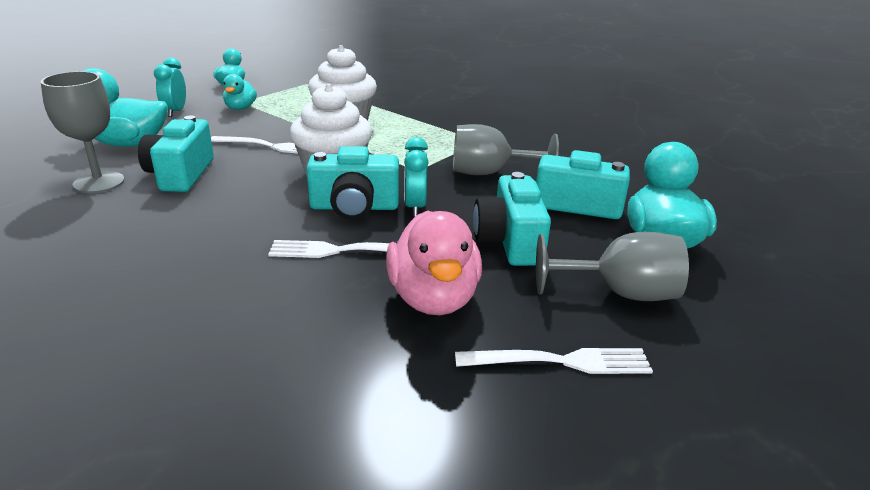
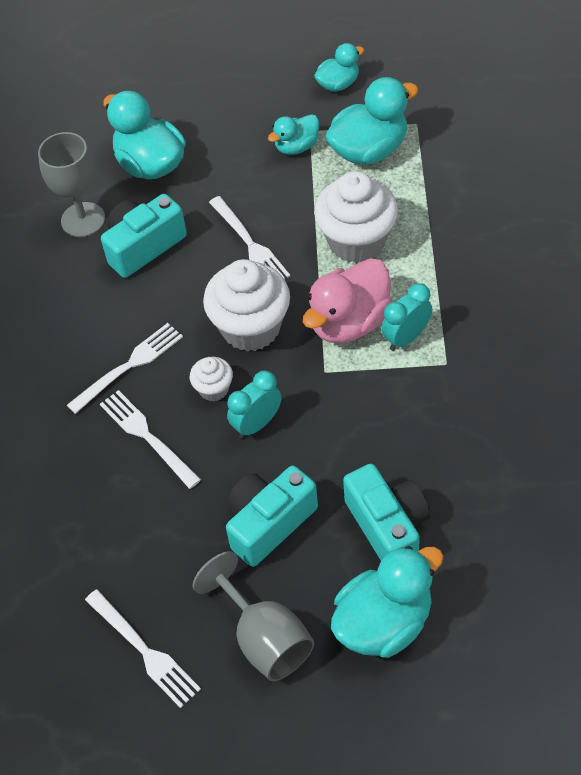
camera: 55 degrees right, 25 degrees up
(175, 112) = (235, 120): turquoise clock -> turquoise clock (406, 337)
(262, 226) = (129, 365): none -> white fork
(293, 97) = (369, 150): none -> turquoise duck
(354, 207) = (213, 389): turquoise camera -> white cupcake
(433, 298) = (145, 534): pink duck -> pink duck (349, 322)
(489, 173) = (378, 424): grey goblet -> none

